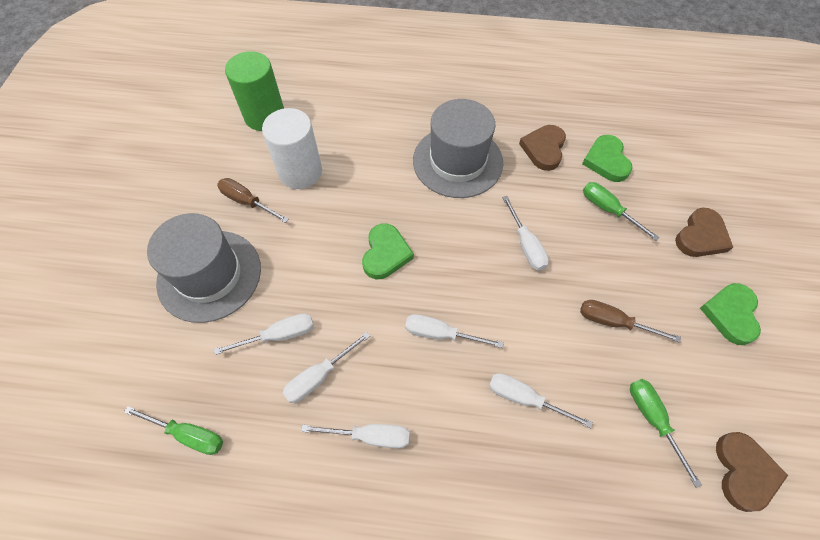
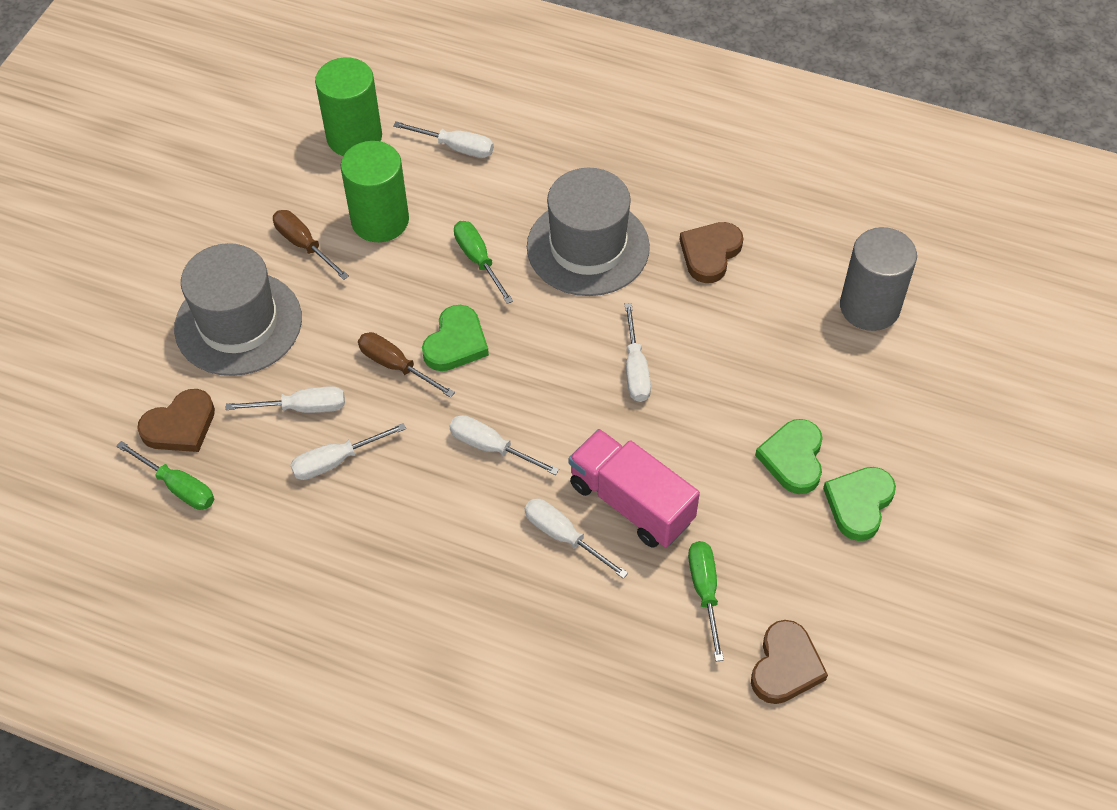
camera: 15 degrees right, 5 degrees down
(300, 172) = (380, 220): white cylinder -> green cylinder
(370, 436) = (374, 533): white screwdriver -> white screwdriver (456, 147)
(565, 355) = (631, 502): none -> pink truck
(606, 161) = (789, 286): green heart -> green heart (793, 458)
(608, 210) = (761, 349): green screwdriver -> green screwdriver (478, 260)
(613, 322) = (706, 480): brown screwdriver -> brown screwdriver (396, 366)
(666, 164) = (869, 307): none -> grey cylinder
(701, 236) = (869, 406): brown heart -> brown heart (180, 426)

